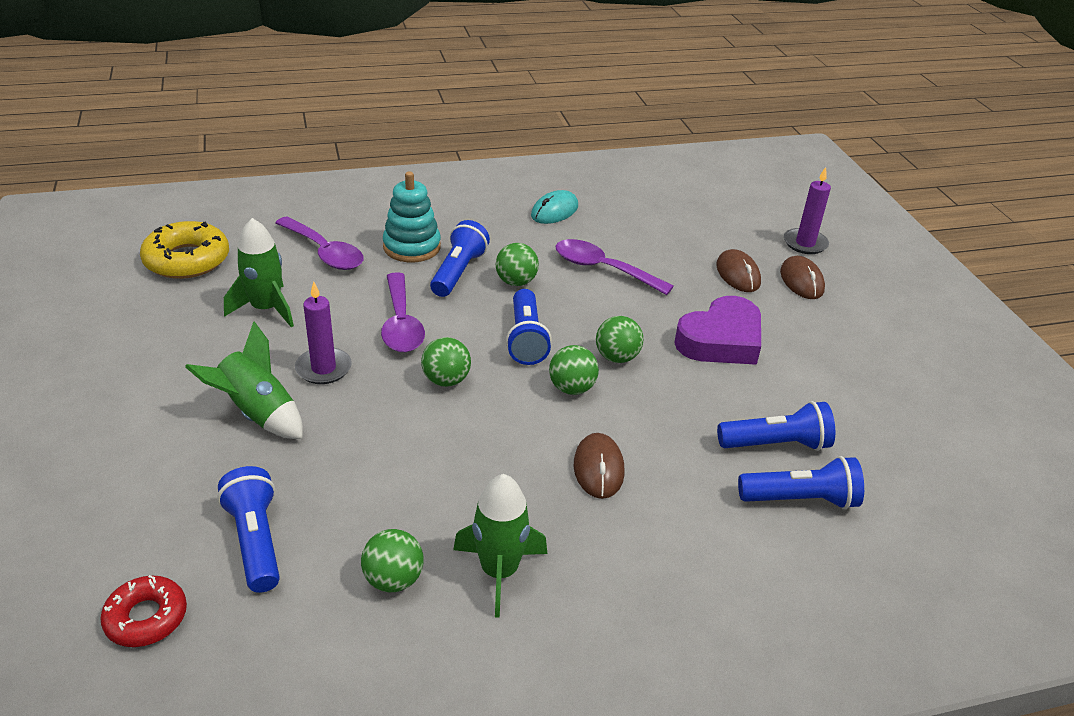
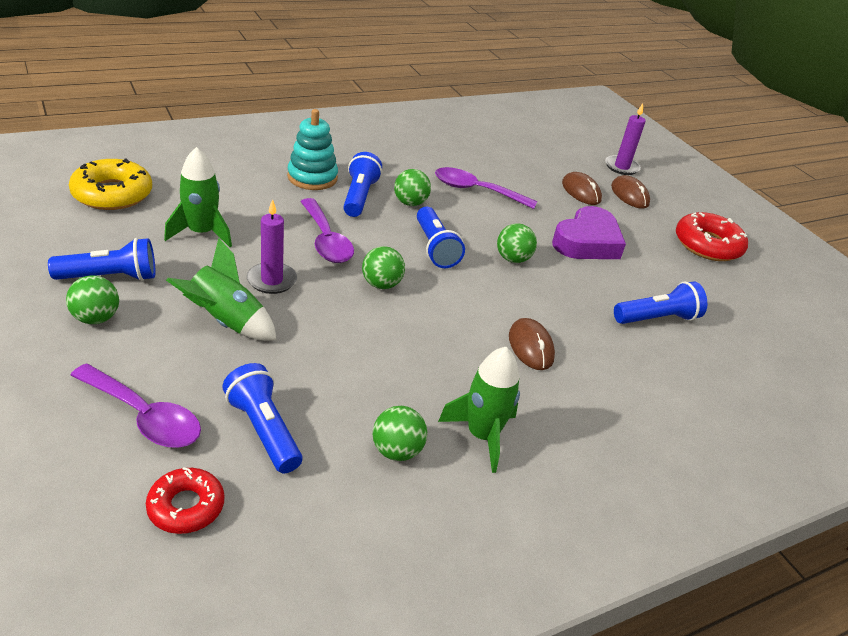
camera: 15 degrees left, 0 degrees up
(325, 252) = (237, 184): purple spoon -> purple spoon (144, 416)
(554, 211) = (420, 146): turquoise mouse -> none
(572, 388) = (486, 285): green ball -> green ball (96, 318)
(800, 499) = (690, 359): blue flashlight -> blue flashlight (110, 277)
(884, 351) = (707, 245): none -> red donut

